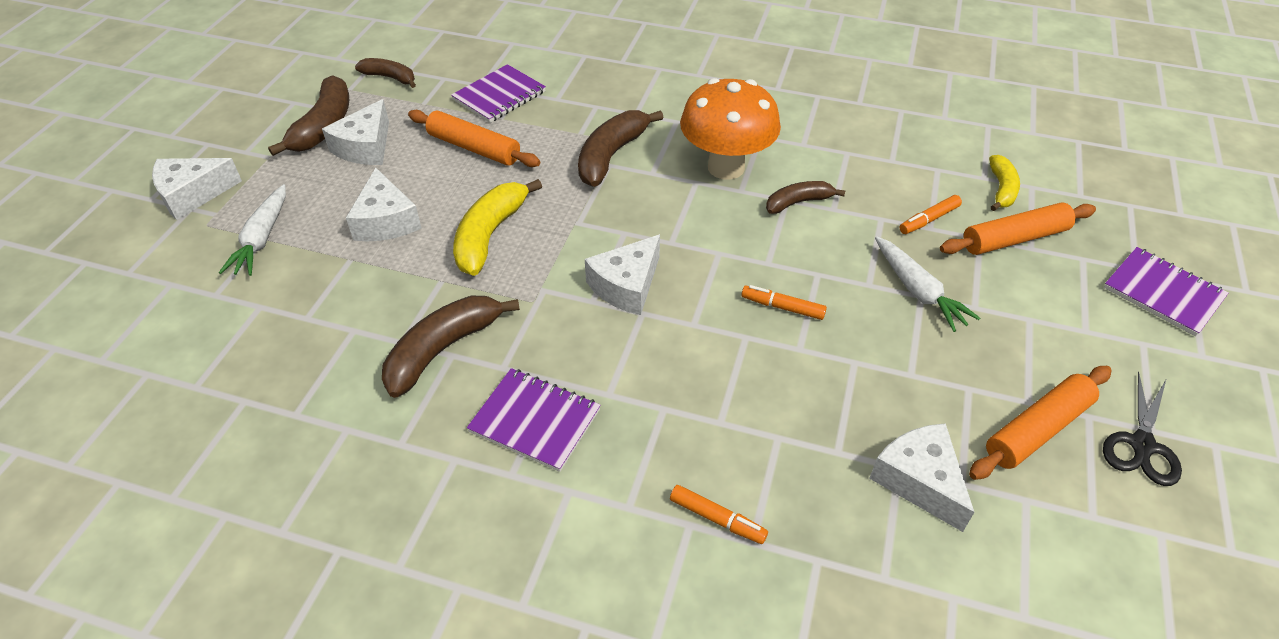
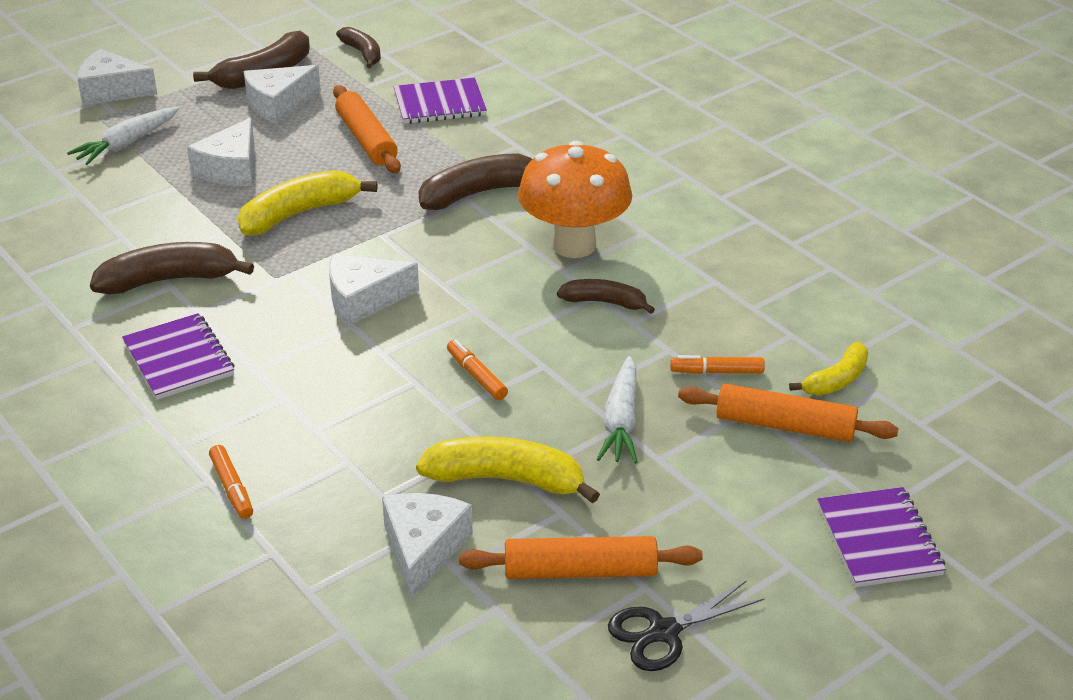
camera: 35 degrees right, 10 degrees down
(903, 383) = (506, 480): none -> yellow banana

